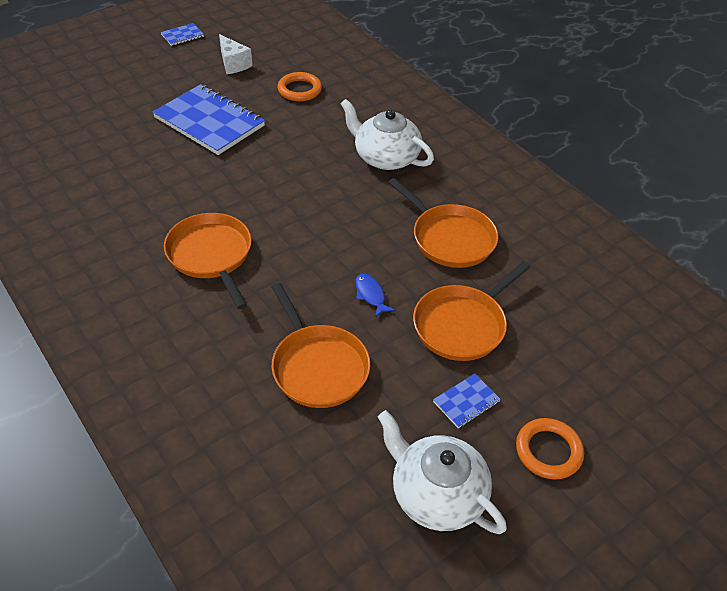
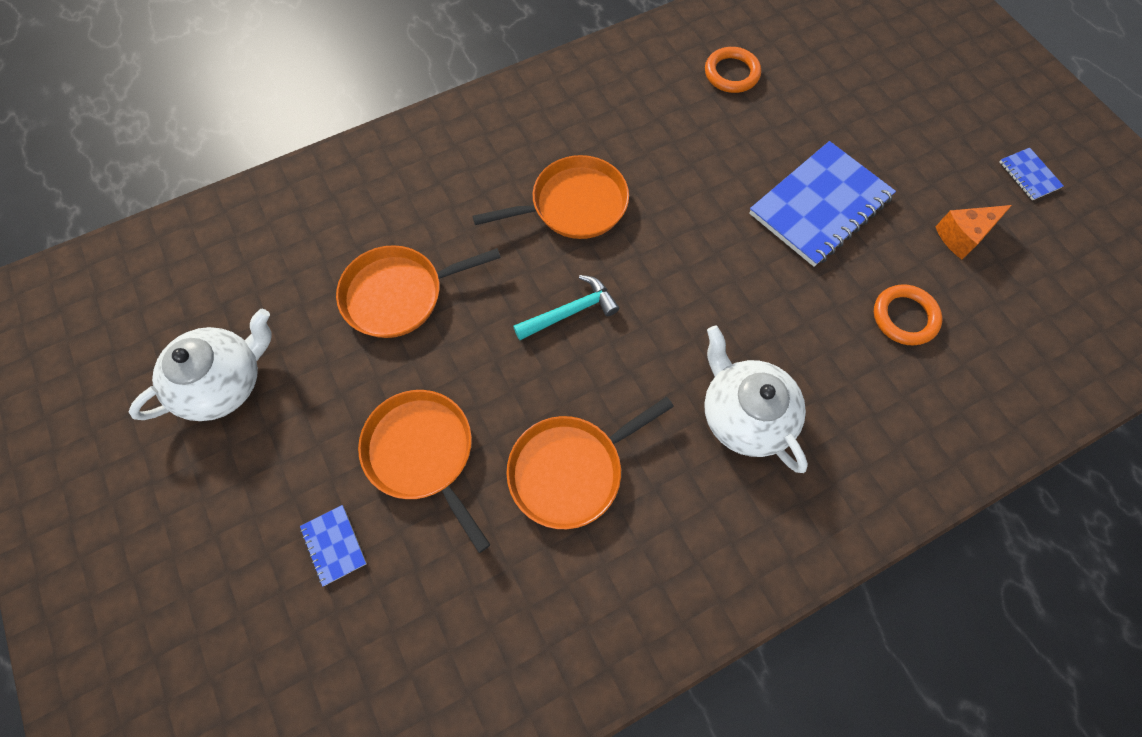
camera: 100 degrees right, 20 degrees up
(233, 64) = (962, 236): white cheese -> orange cheese
(319, 248) = (571, 311): none -> turquoise hammer
(370, 295) = (488, 358): blue fish -> none
(385, 157) = (744, 414): white teapot -> white teapot turned 75 degrees counterclockwise
(466, 402) = (317, 433): blue notebook -> blue notebook (334, 545)
(548, 451) = (232, 505): orange ring -> orange ring (731, 73)

